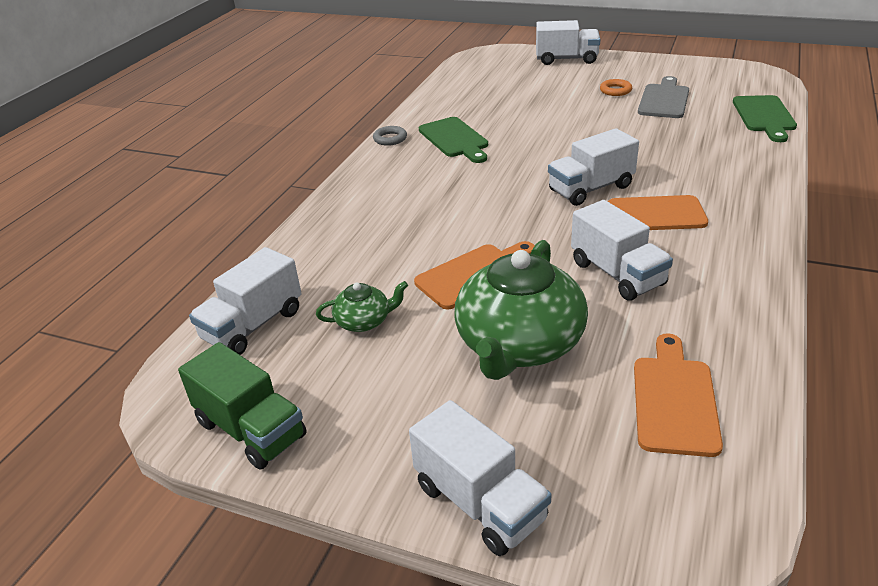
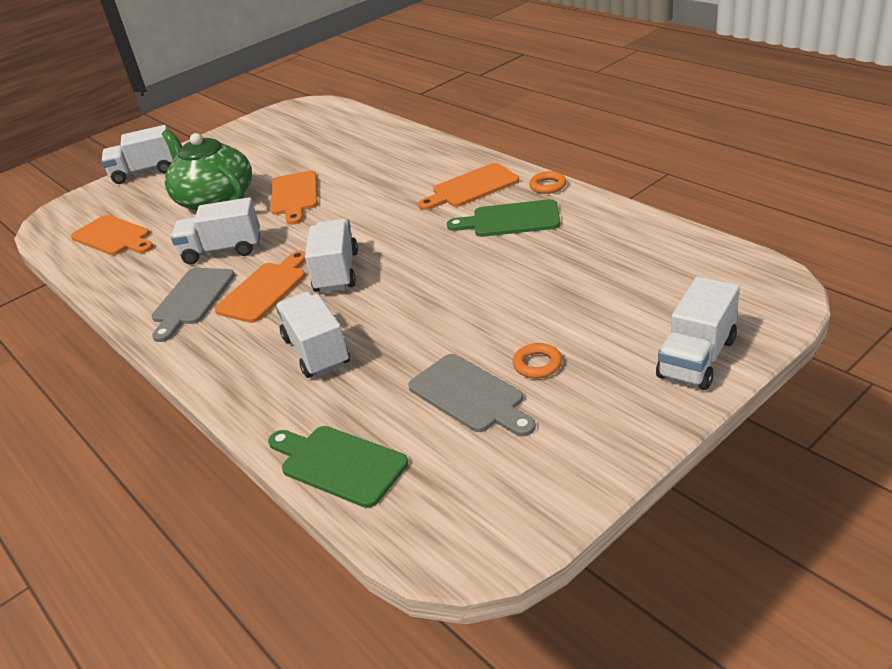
camera: 120 degrees right, 0 degrees up
(251, 429) = (260, 123): green truck -> none
(253, 325) = (338, 123): white truck -> white truck (316, 351)
(364, 321) = (299, 155): green teapot -> none
(390, 139) = (548, 186): grey ring -> orange ring
(407, 171) = (471, 187): none -> orange cutting board
(707, 250) = (192, 299): none -> grey cutting board

